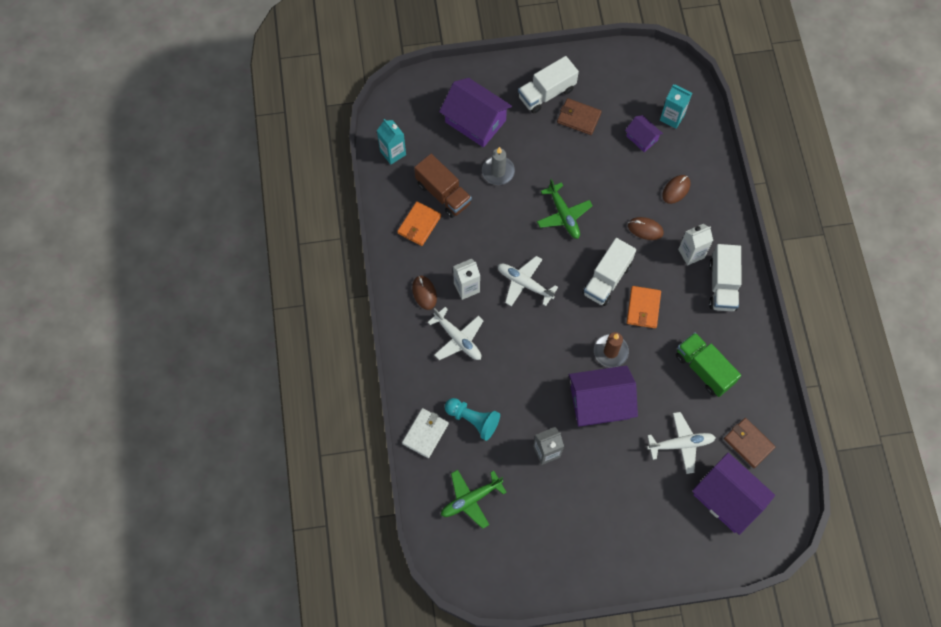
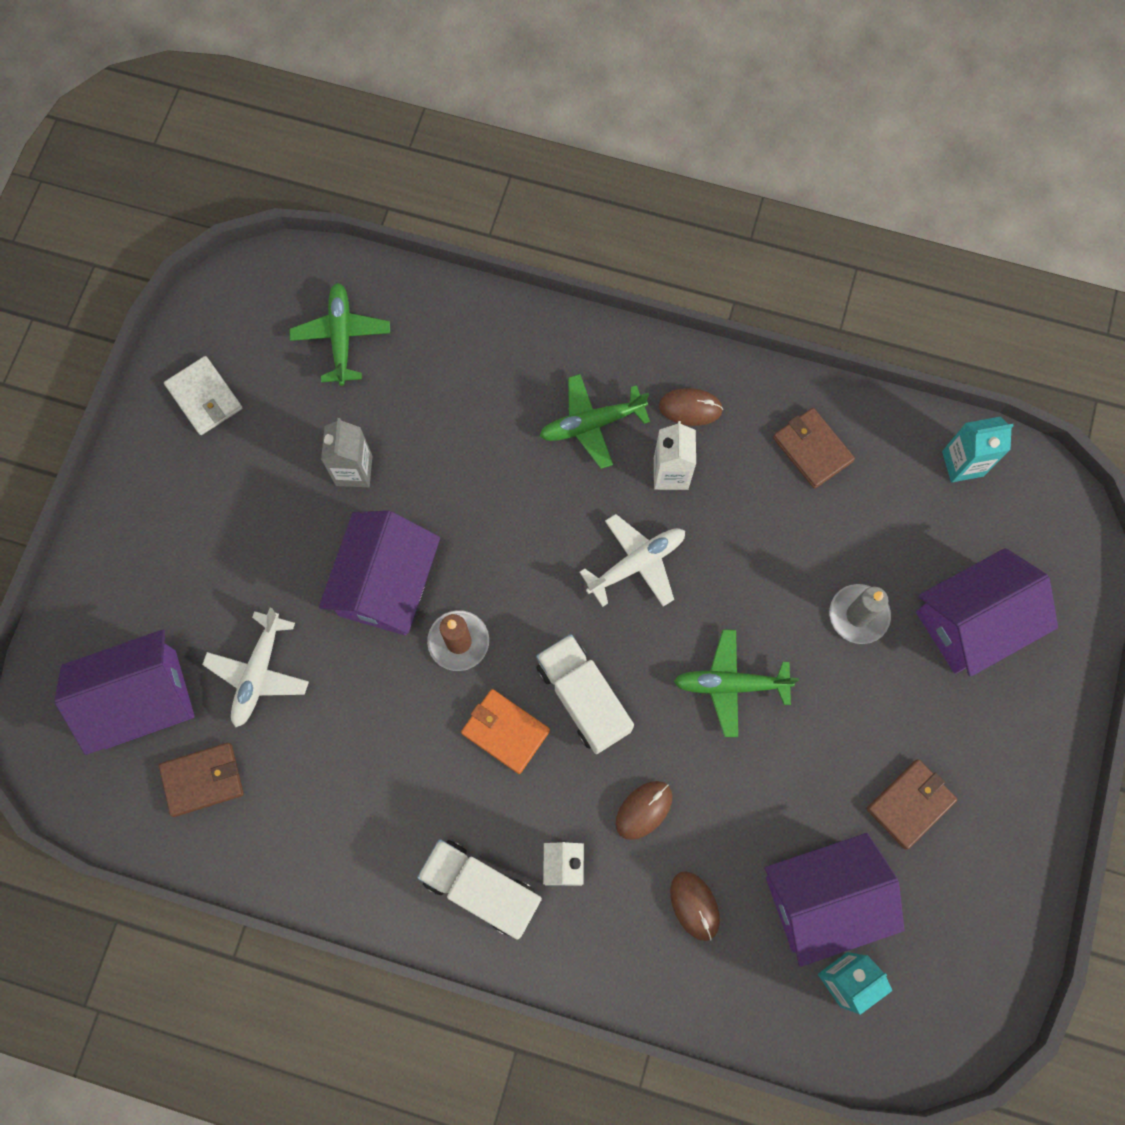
camera: 115 degrees right, 5 degrees up
(419, 225) = (812, 449): orange wallet -> brown wallet
(425, 433) = (468, 318): white wallet -> white wallet (204, 397)
(443, 194) = (853, 509): brown truck -> none
(458, 339) = (592, 424): white plane -> green plane
(473, 420) = (455, 390): turquoise pawn -> none
(546, 93) = (983, 771): white truck -> none
(642, 138) = (823, 898): purple house -> purple house, size x1.91
(704, 369) = (355, 775): green truck -> none

